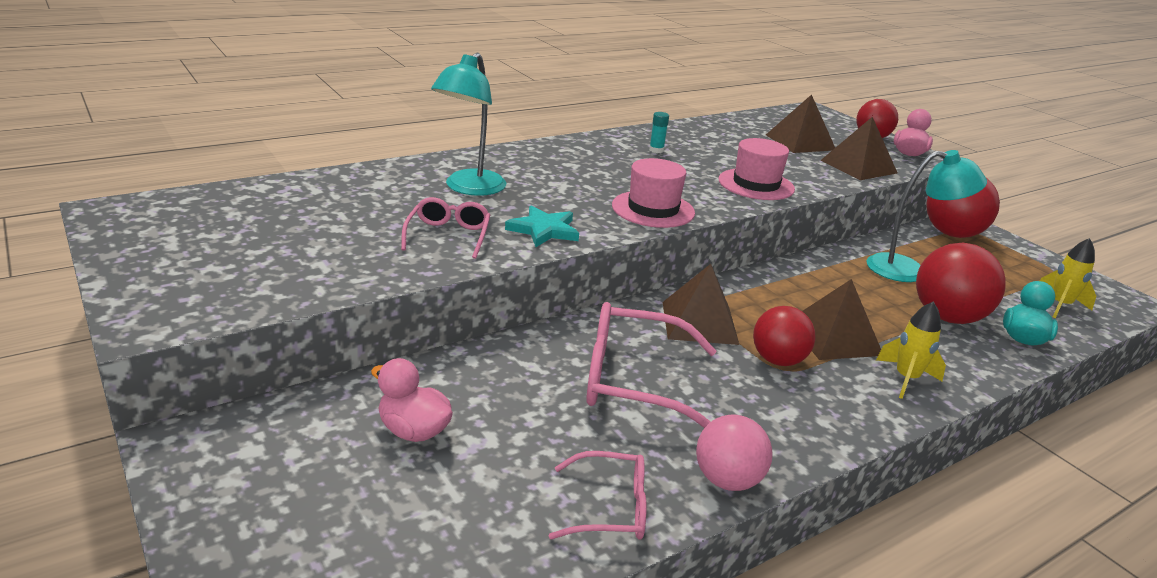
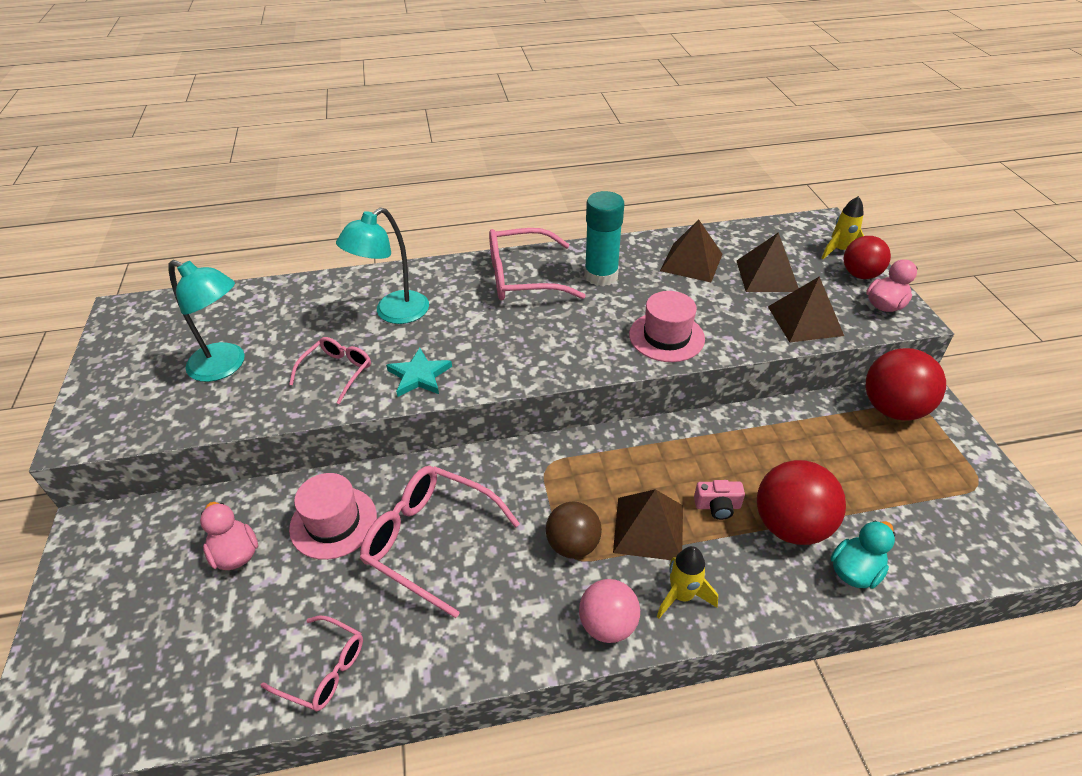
camera: 25 degrees right, 15 degrees up
(581, 155) = (522, 277): none -> pink glasses
(653, 209) = (536, 360): pink hat -> pink hat (333, 522)
(656, 150) = (601, 276): turquoise glue stick -> turquoise glue stick, size x2.35
(699, 322) = (533, 484): brown pyramid -> brown pyramid (691, 262)
(727, 480) = (432, 668): pink ball -> pink ball (607, 625)
(777, 360) = (573, 545): red ball -> brown ball
(877, 313) = (717, 506): none -> pink camera
(908, 270) = (798, 453): turquoise lamp -> turquoise lamp (225, 366)
(1059, 305) = (941, 535): yellow rocket -> yellow rocket (840, 251)

